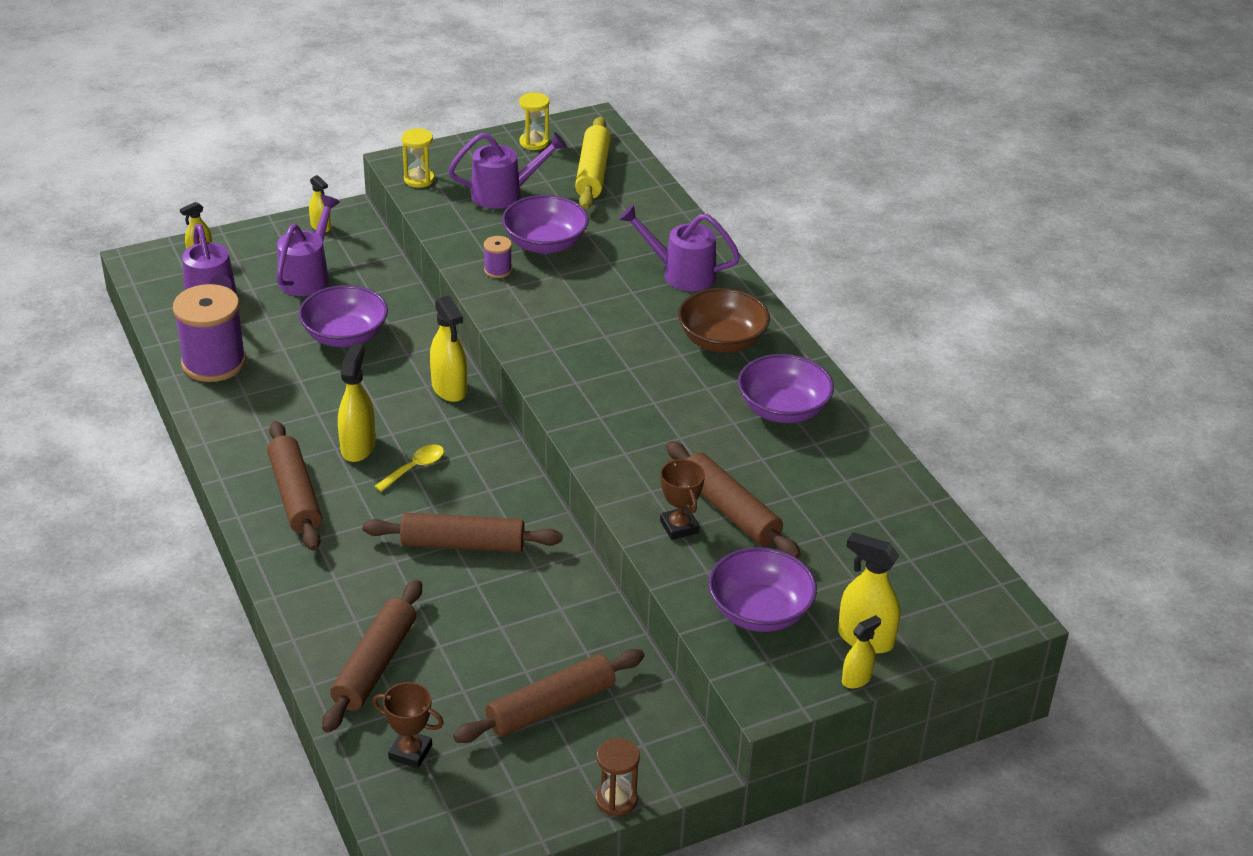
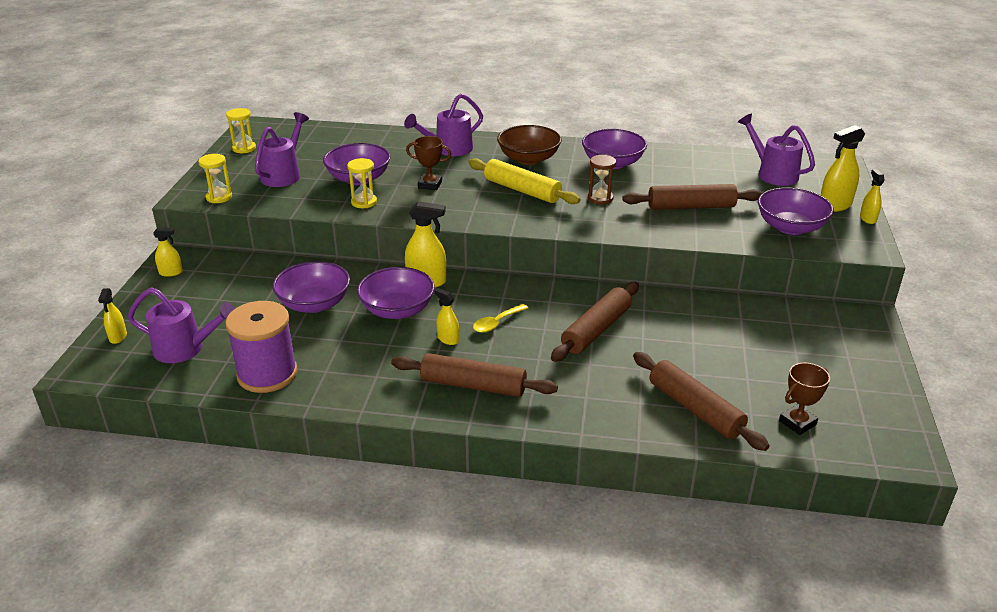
camera: 55 degrees left, 5 degrees down
(307, 276) = (221, 297): purple watering can -> purple watering can (773, 173)
(358, 447) = (448, 339): yellow spray bottle -> yellow spray bottle, size x0.59
(380, 392) = (397, 310): none -> purple bowl
(414, 468) = (497, 323): yellow spoon -> yellow spoon turned 120 degrees counterclockwise
(498, 270) = (364, 202): purple spool -> yellow hourglass
(551, 707) = (785, 349): brown rolling pin -> none
(593, 172) = (307, 142): yellow rolling pin -> yellow rolling pin (522, 190)
(616, 799) = (886, 353): brown hourglass -> brown hourglass (600, 198)
(679, 527) = (692, 226): brown trophy -> brown trophy (430, 184)

